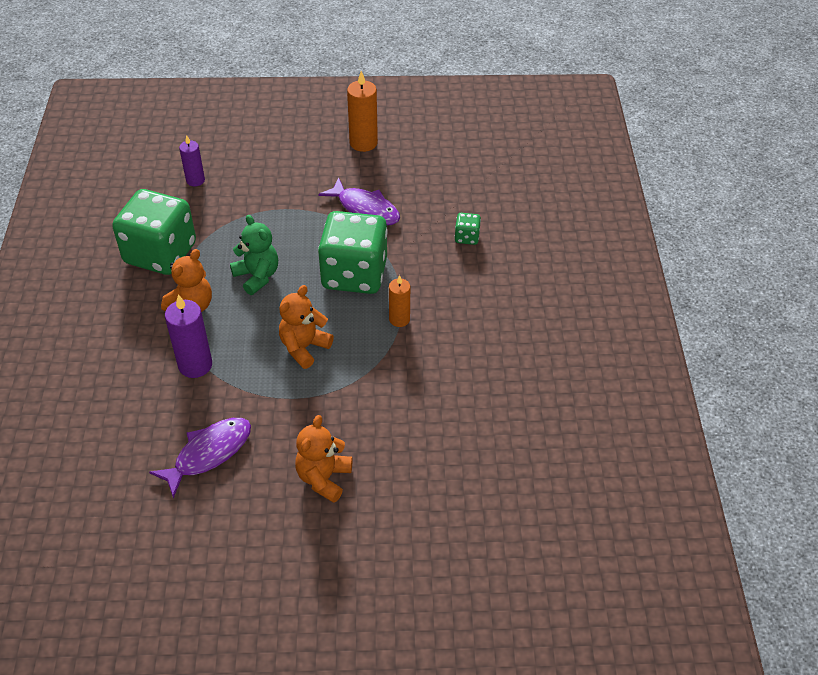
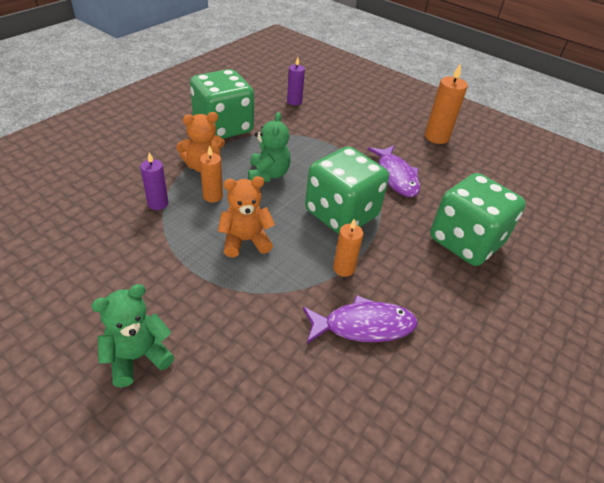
camera: 35 degrees right, 5 degrees down
(195, 365) = (158, 203): purple candle -> purple candle, size x0.64
(209, 453) = (86, 270): purple fish -> purple fish (363, 326)
(233, 328) = (213, 196): none -> orange candle
(324, 478) = (138, 357): orange teddy bear -> green teddy bear
(467, 237) = (465, 241): green dice -> green dice, size x2.45

